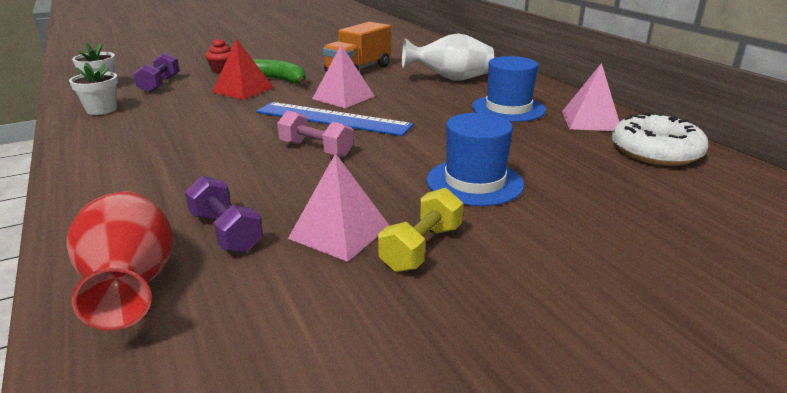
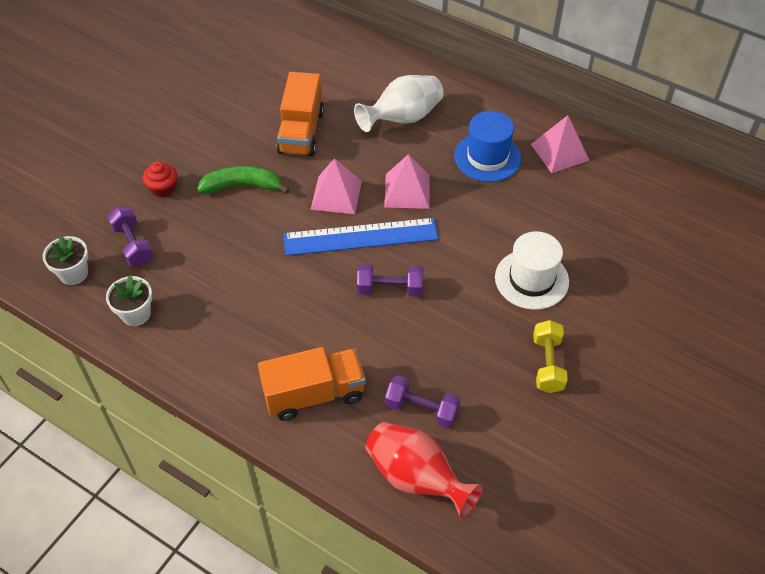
camera: 30 degrees left, 25 degrees up
(145, 187) = (314, 394): none -> orange truck
(243, 90) = (229, 220): red pyramid -> none
(316, 149) = (390, 289): pink dumbbell -> purple dumbbell
(339, 232) = (489, 374): pink pyramid -> pink pyramid (407, 191)
(474, 182) = (531, 279): blue hat -> white hat
(655, 151) = (624, 182): white donut -> none

